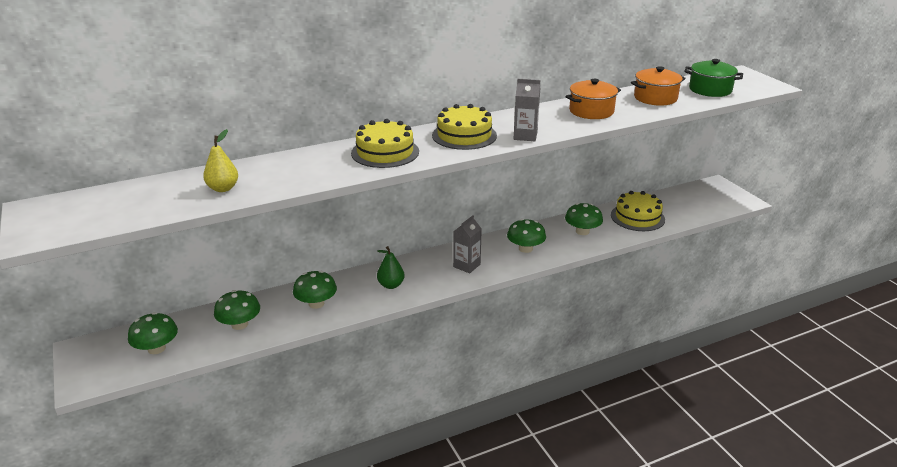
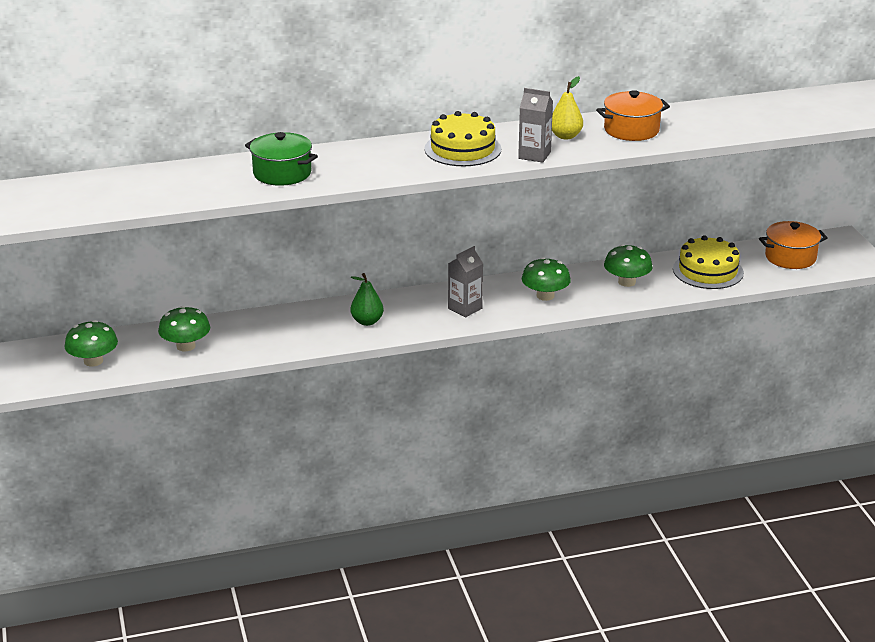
camera: 10 degrees right, 0 degrees up
(223, 188) = (179, 188): yellow pear -> yellow pear (565, 136)
(316, 303) = (275, 333): green mushroom -> none
(385, 152) = (364, 162): yellow cake -> none
(655, 98) = (723, 118): orange pot -> orange pot (790, 257)
(710, 90) = (803, 112): green pot -> green pot (282, 173)

